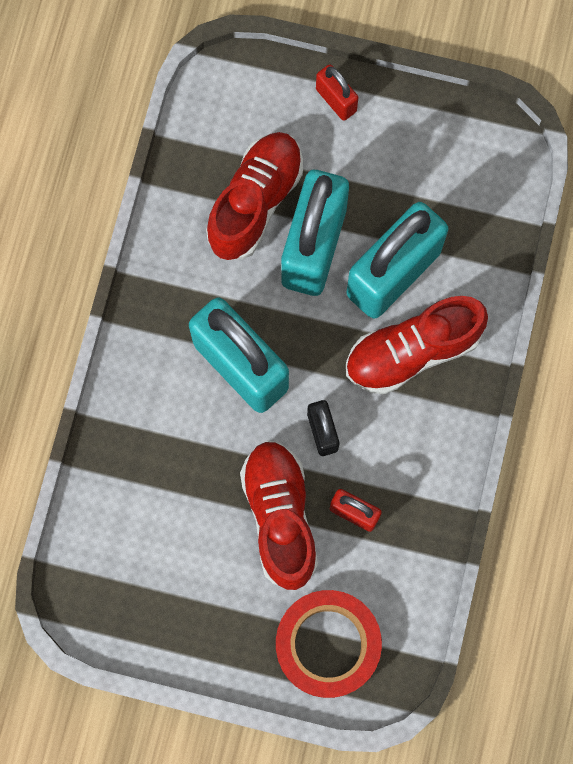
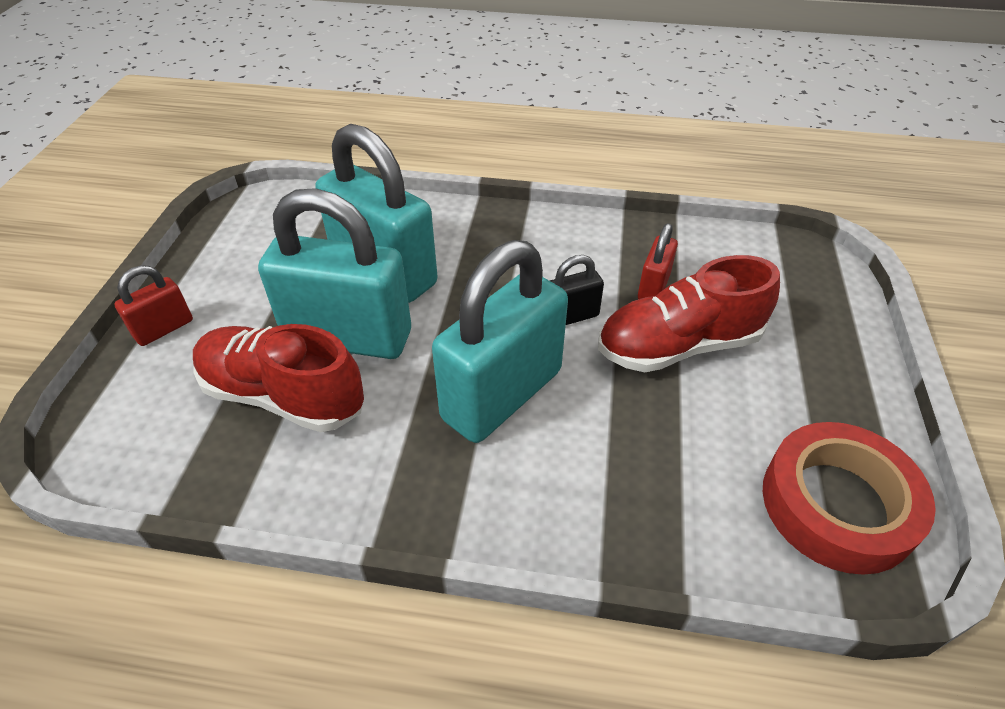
camera: 95 degrees left, 30 degrees down
(328, 644) = (801, 299): red tape -> red tape (837, 504)
(412, 351) = (470, 254): red shoe -> none

